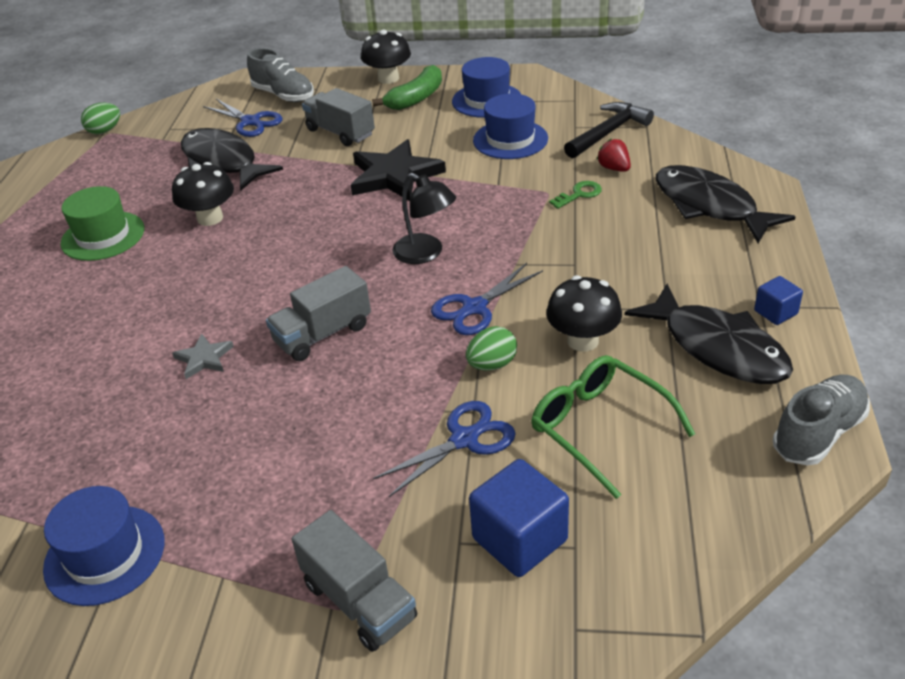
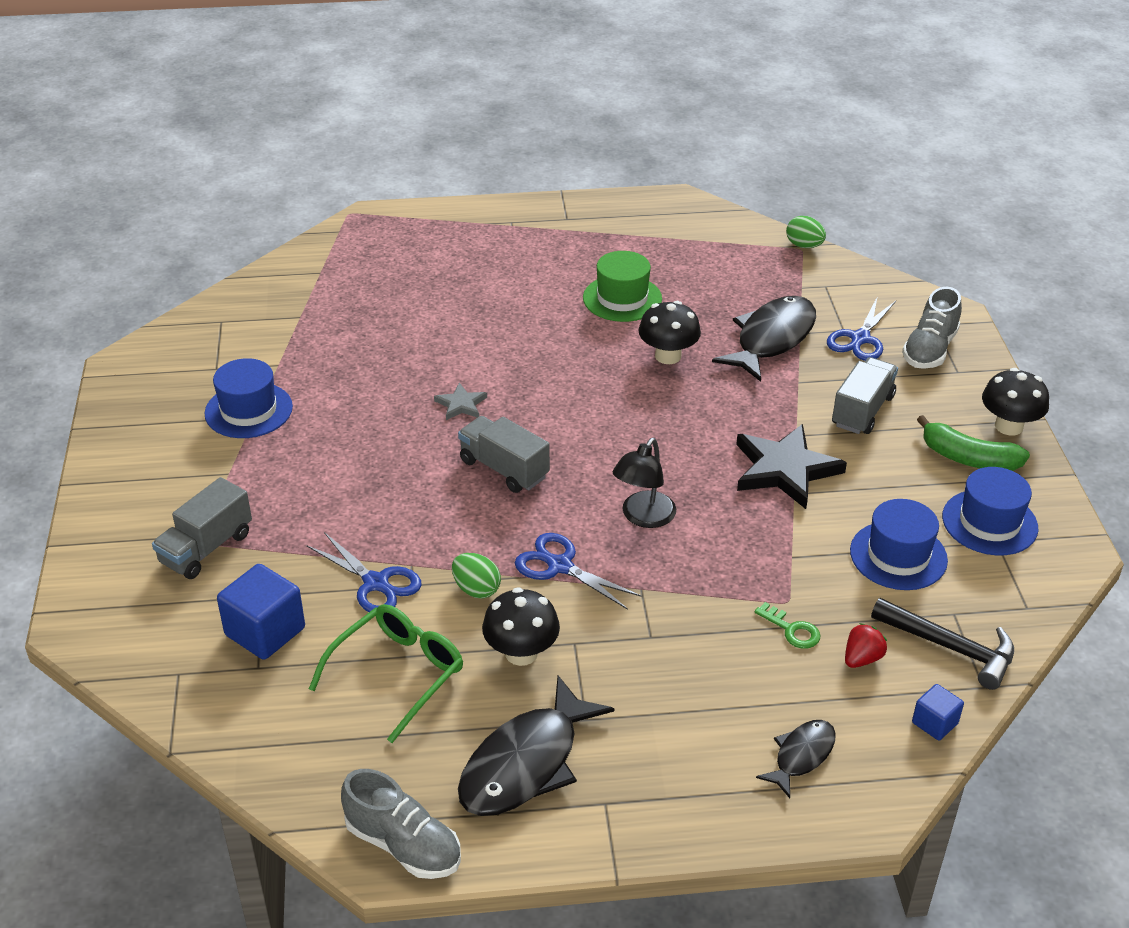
camera: 75 degrees right, 0 degrees up
(709, 206) = (801, 756): black fish -> black fish, size x0.54
(775, 312) = (595, 817): blue cube -> blue cube (934, 723)

